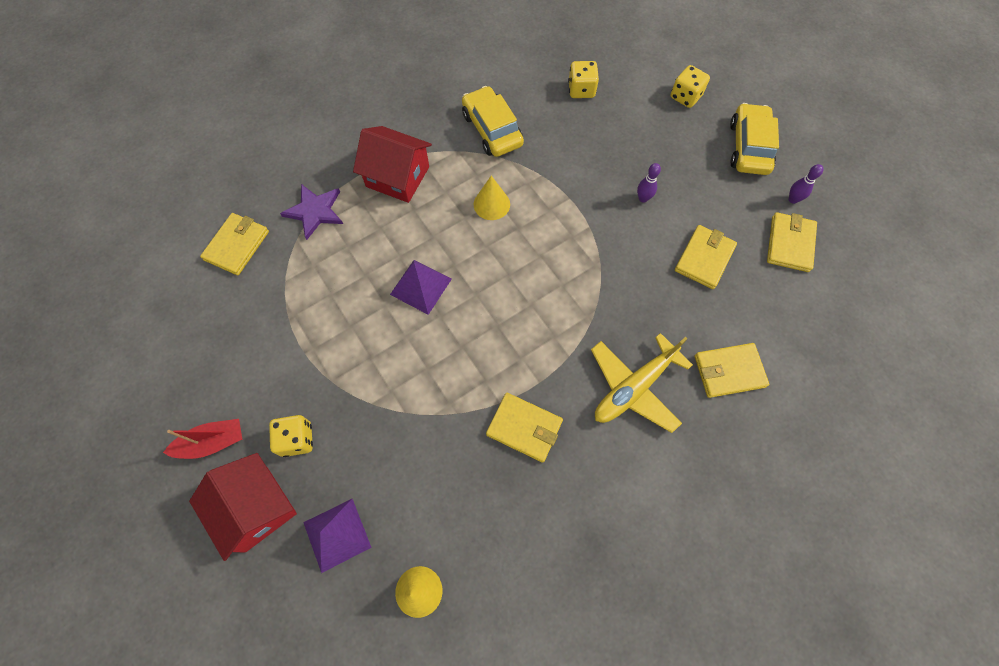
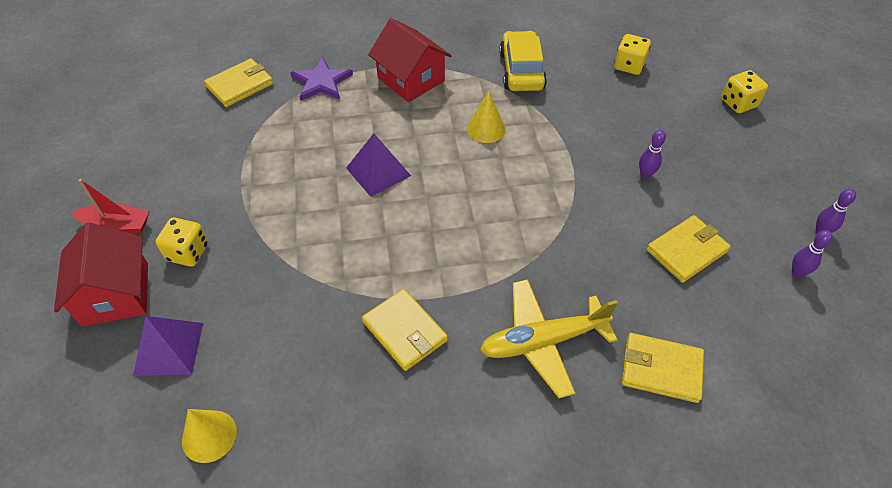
camera: 25 degrees right, 15 degrees down
(749, 147) = (790, 168): yellow car -> none
(790, 244) = (797, 272): yellow wallet -> purple bowling pin

